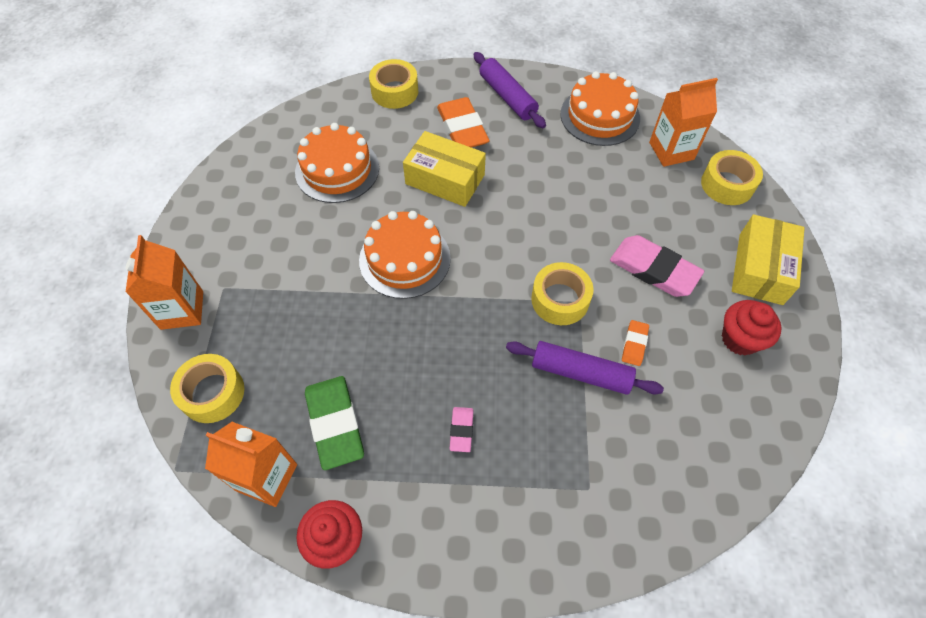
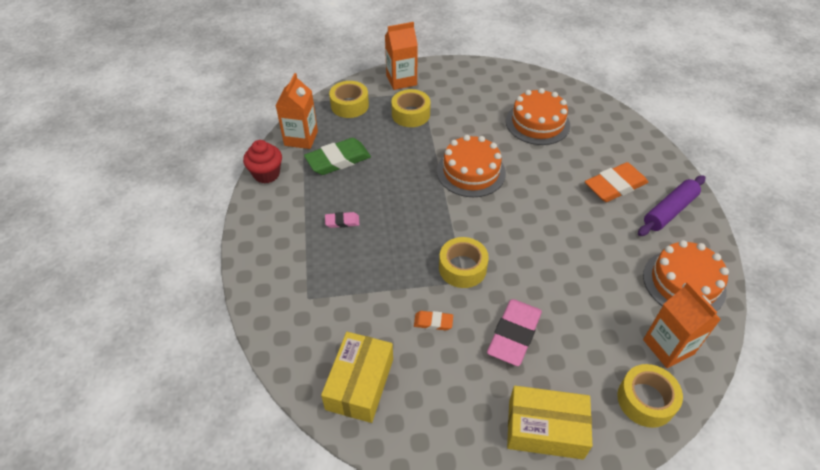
camera: 80 degrees right, 10 degrees down
(395, 91) = (633, 139): yellow tape -> yellow tape (410, 114)
(445, 179) = (555, 183): yellow box -> yellow box (359, 384)
(580, 373) = (399, 286): purple rolling pin -> none
(740, 339) = (458, 406): red cupcake -> none

